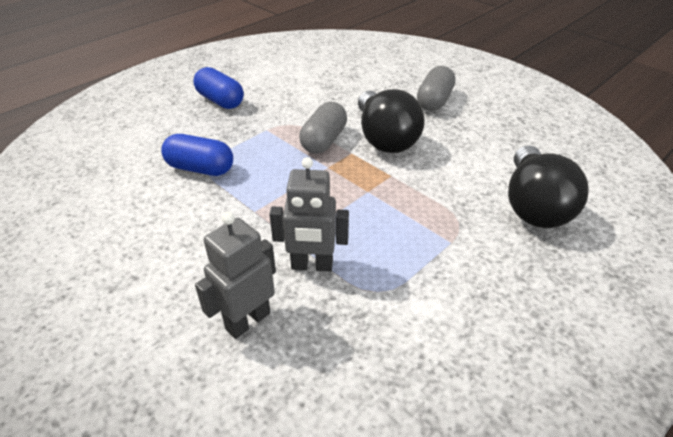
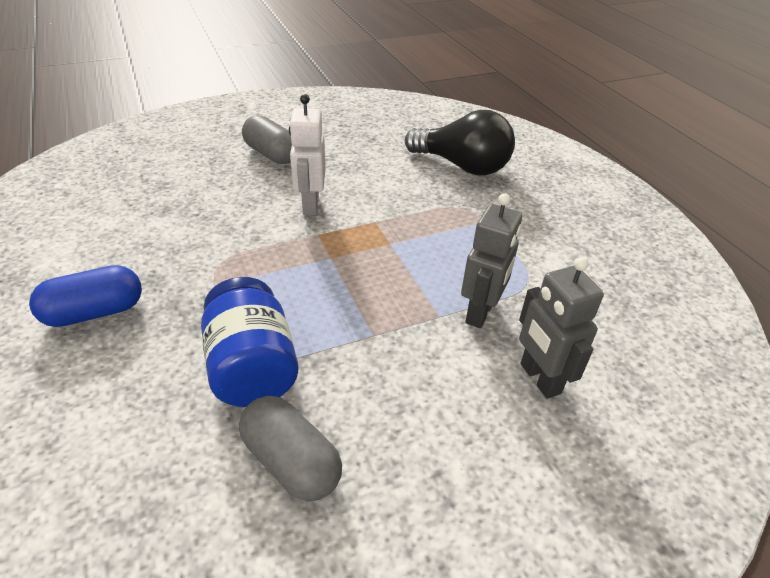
camera: 70 degrees left, 0 degrees up
(200, 168) = (252, 367): blue capsule -> blue jar
(324, 141) = (279, 246): grey capsule -> grey capsule (291, 462)
(384, 138) = (310, 205): black light bulb -> white robot

